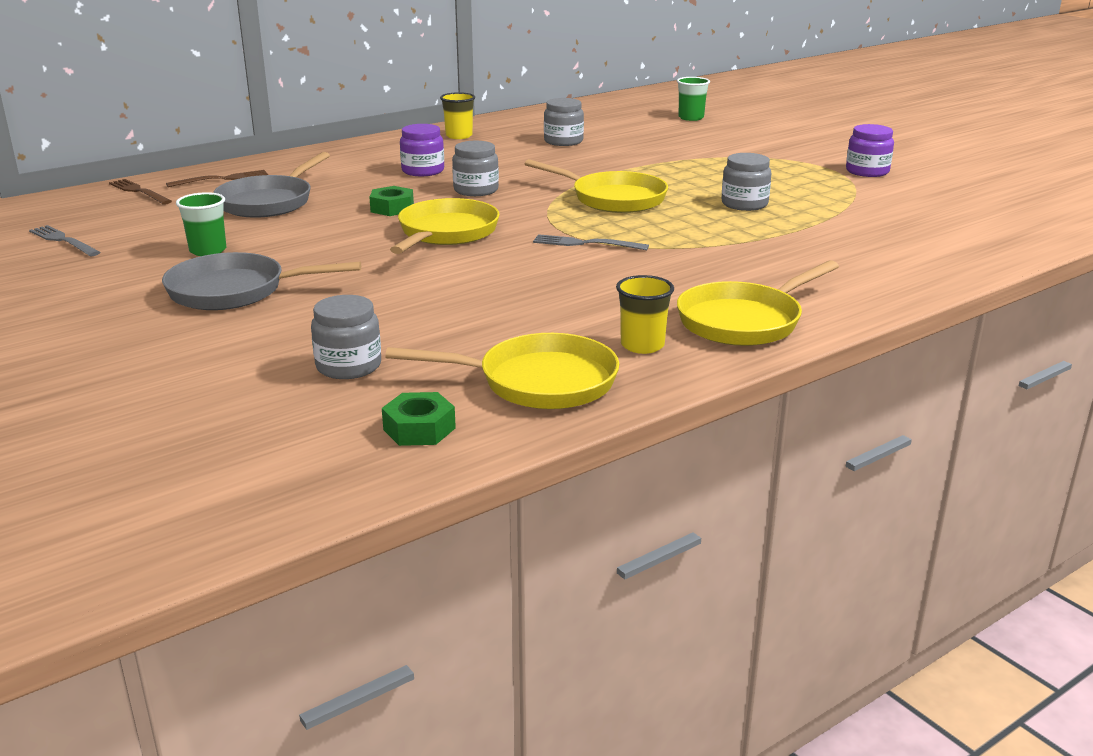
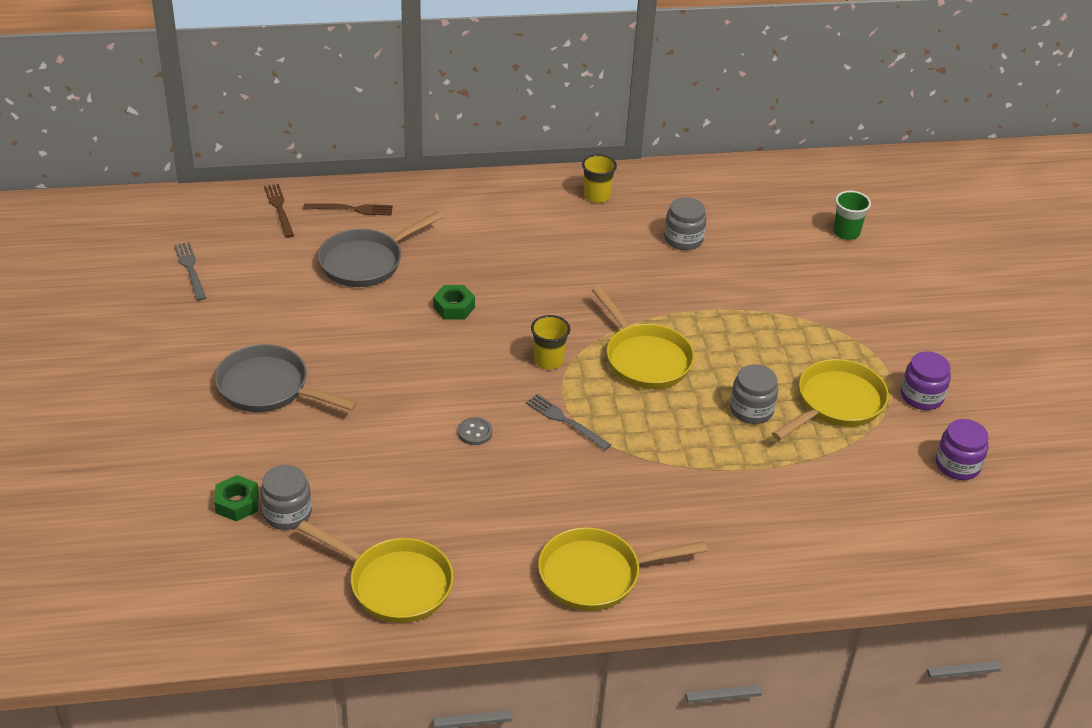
camera: 25 degrees right, 15 degrees up
(208, 250) = (281, 322): green cup -> none
(419, 429) = (287, 600): green nut -> green nut (237, 503)
(423, 171) = (520, 252): purple jar -> purple jar (957, 465)
(446, 233) = (469, 363): yellow pan -> yellow pan (836, 403)
(476, 190) = (541, 302): grey jar -> none
(503, 269) = (475, 432): none -> grey button
(642, 345) = (497, 572): yellow cup -> yellow cup (548, 360)

